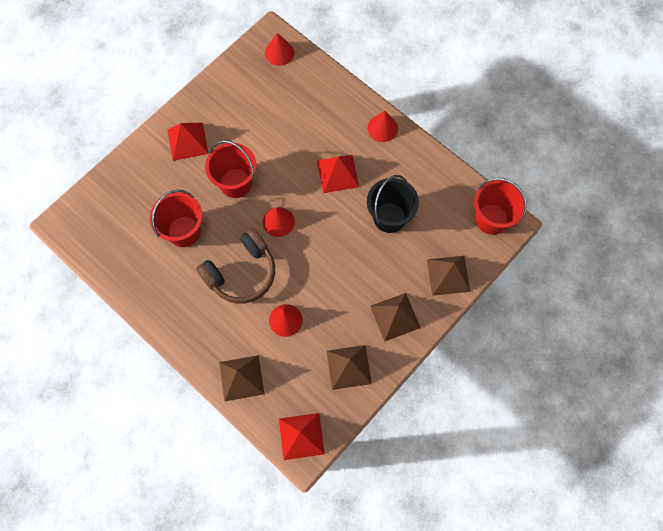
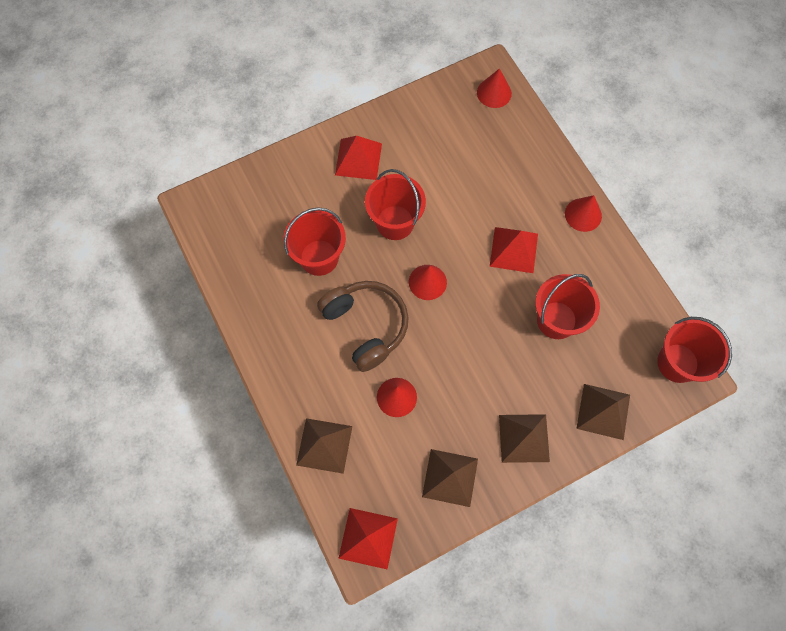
camera: 20 degrees right, 0 degrees up
(241, 273) = (366, 326): brown headphones -> brown headphones turned 105 degrees counterclockwise
(389, 217) = (556, 320): black bucket -> red bucket

